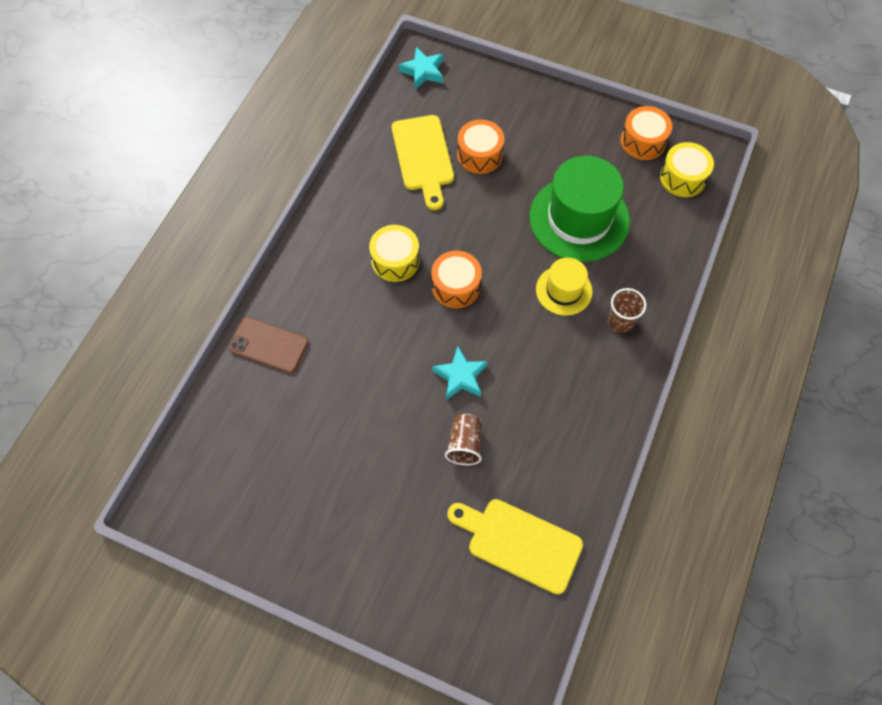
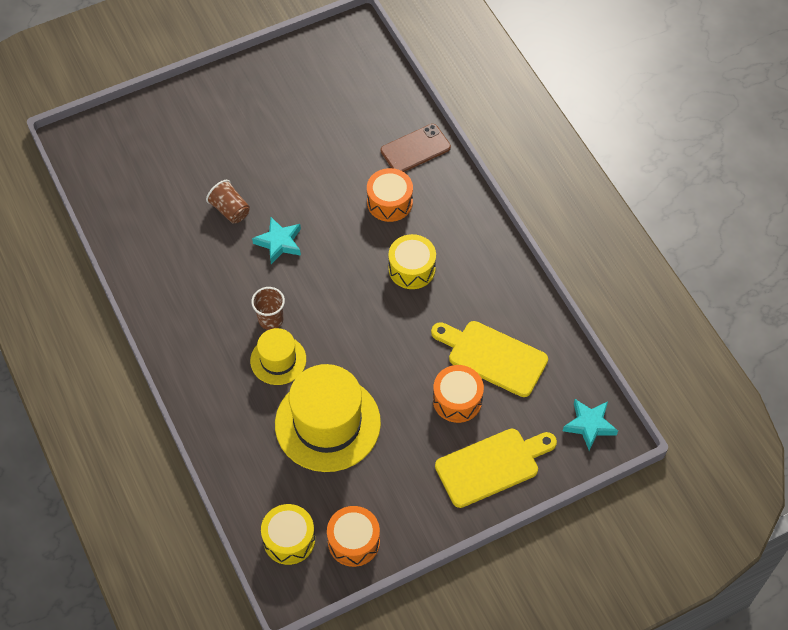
camera: 130 degrees right, 5 degrees down
(456, 286) = (351, 292): orange drum -> orange drum (389, 202)
(519, 543) = (138, 192): yellow cutting board -> yellow cutting board (491, 465)
(579, 219) = (327, 423): green hat -> yellow hat
(620, 321) = (216, 377): brown cup -> brown cup (270, 319)

